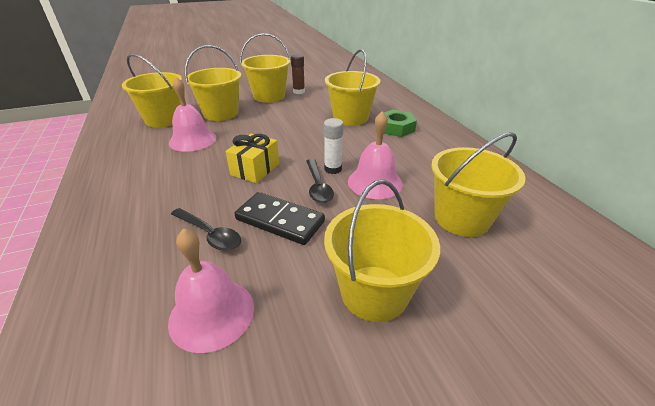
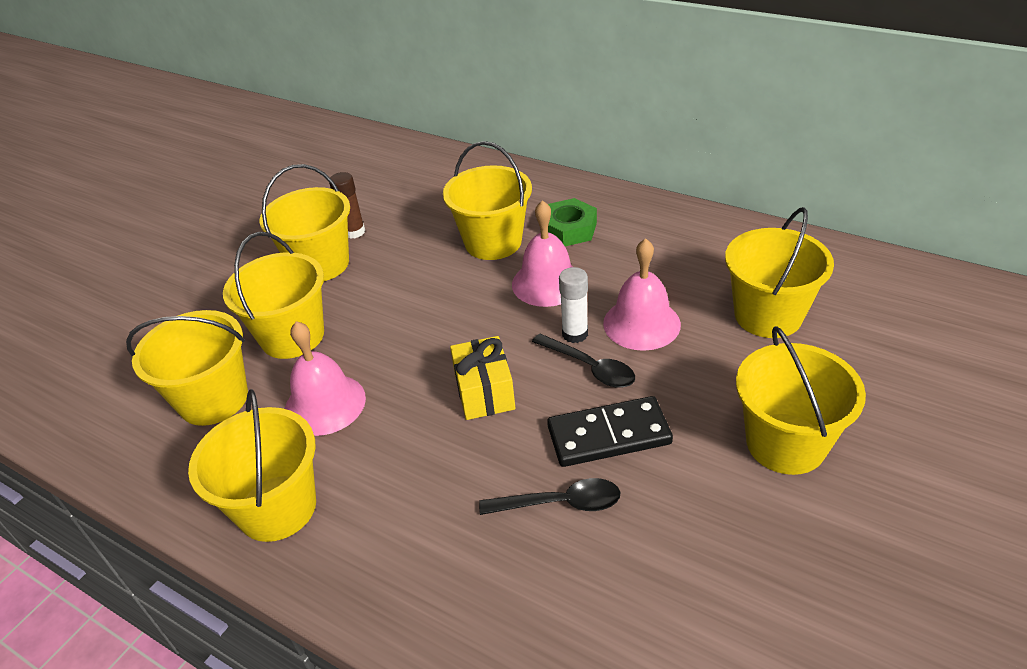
camera: 35 degrees left, 5 degrees up
(118, 164) = (277, 508): none -> yellow bucket
(212, 313) = (683, 569): pink bell -> pink bell (547, 283)

